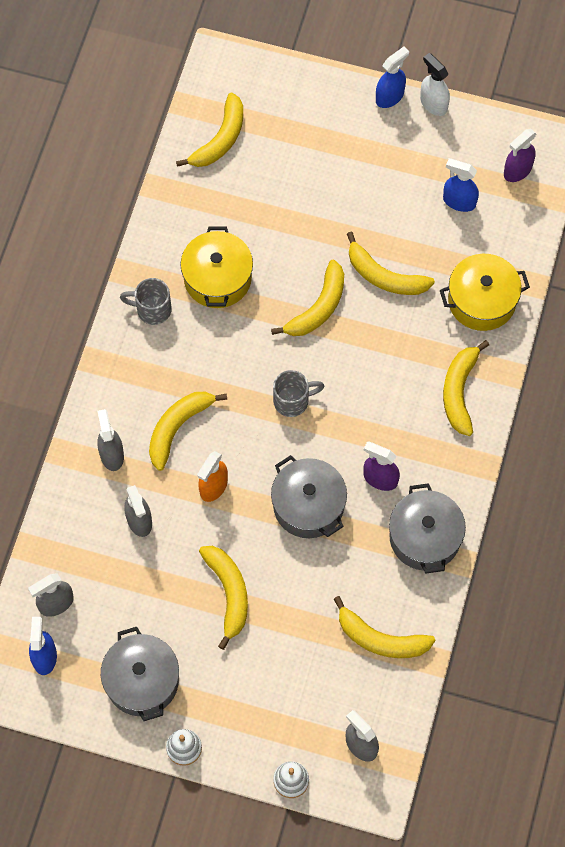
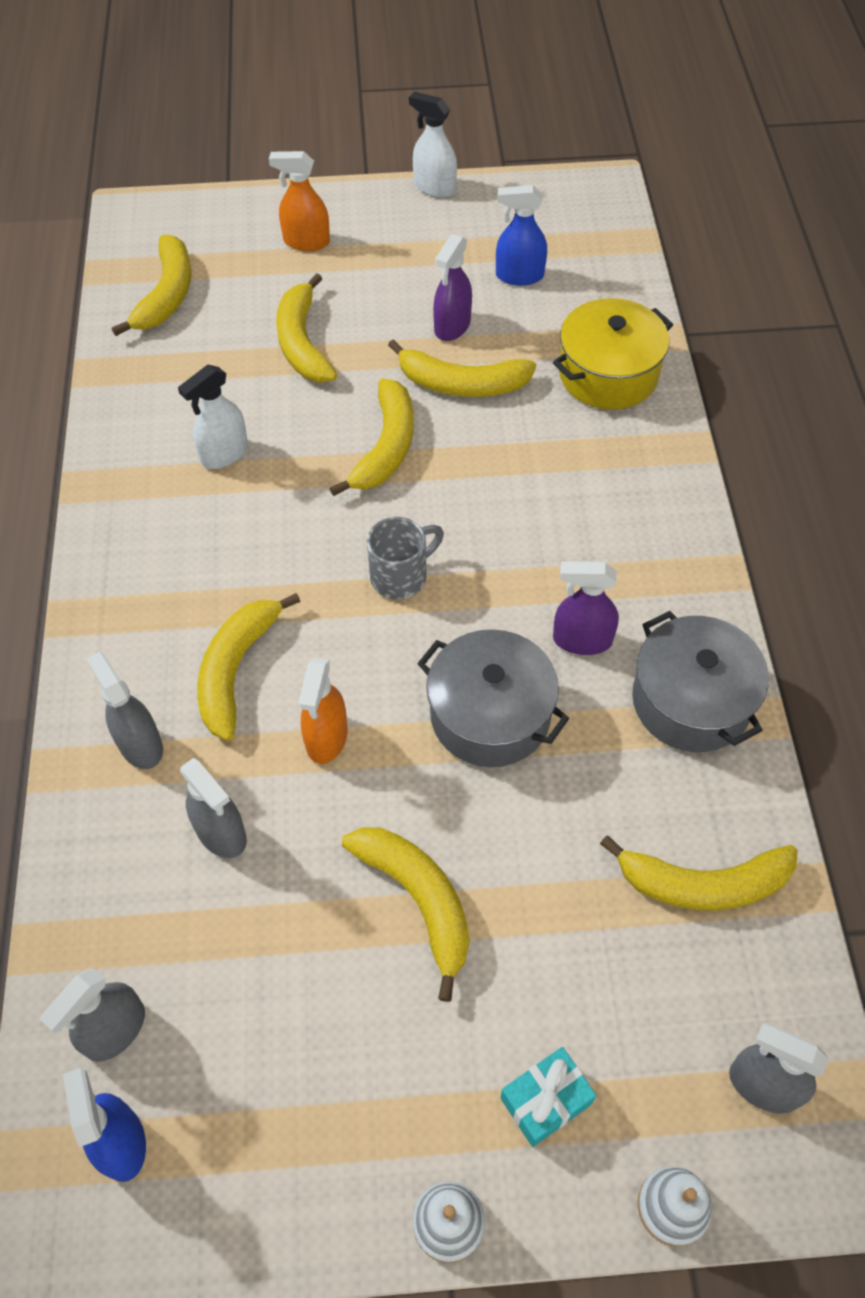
camera: 20 degrees left, 10 degrees down
(142, 681) = (322, 1118): grey pot -> none
(152, 309) = (138, 521): grey mug -> none
(217, 278) = (224, 454): yellow pot -> white spray bottle
(252, 713) = (545, 1100): none -> turquoise gift
(327, 124) = (306, 242): none -> orange spray bottle
(390, 96) = (375, 194): blue spray bottle -> none
(459, 391) = (637, 489): yellow banana -> yellow banana (302, 342)
(517, 170) = (576, 225): purple spray bottle -> purple spray bottle (452, 326)

